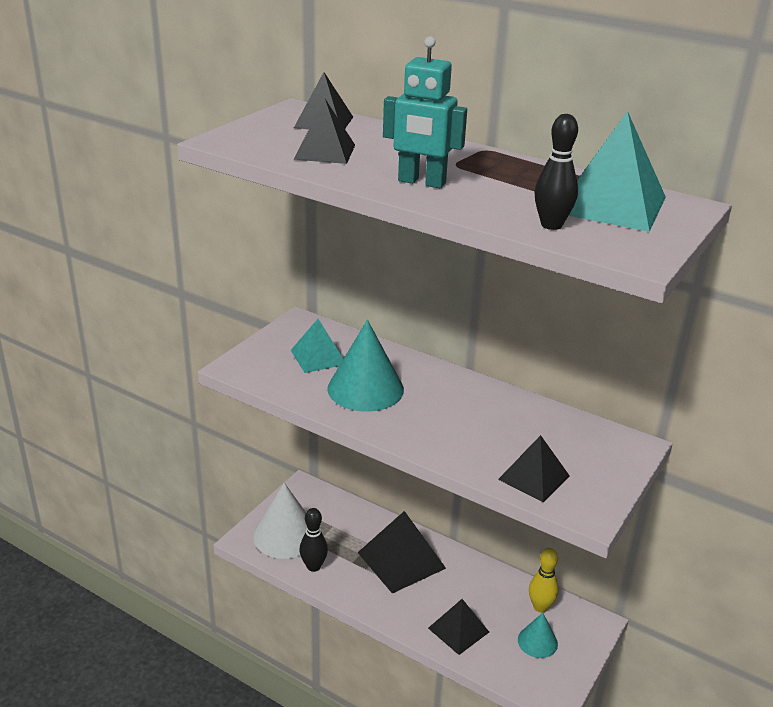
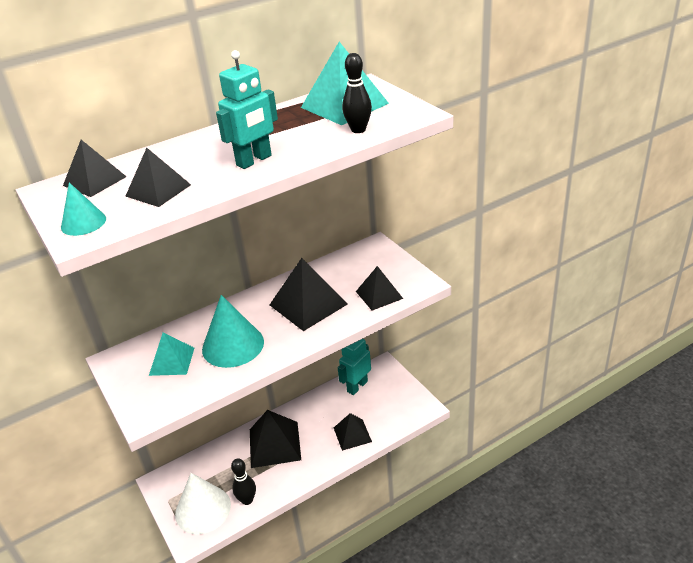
camera: 60 degrees left, 5 degrees up
(471, 422) = (308, 304): none -> black pyramid
(537, 641) = (382, 398): turquoise cone -> turquoise cone (83, 223)
(540, 607) = (357, 386): yellow bowling pin -> turquoise robot

